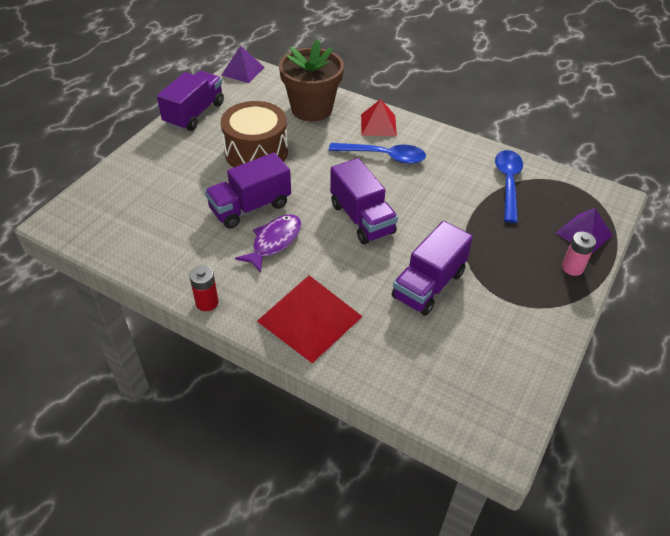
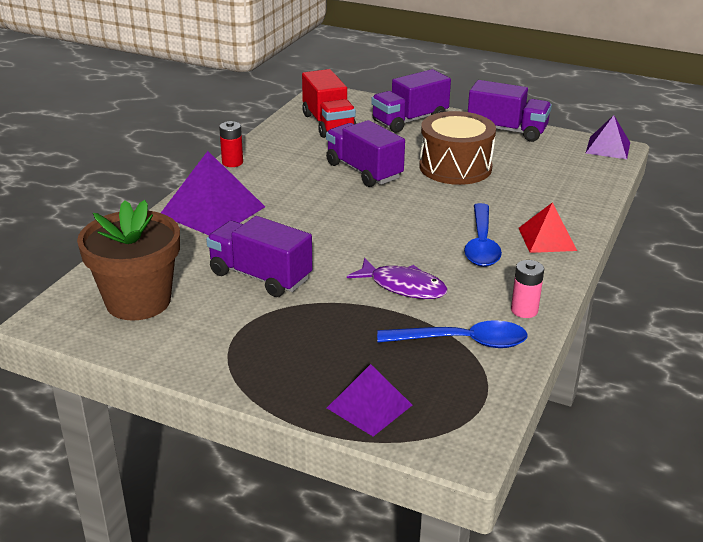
camera: 85 degrees right, 15 degrees down
(137, 223) = (328, 123): none -> red truck
(274, 242) = (314, 187): purple fish -> purple fish (403, 286)
(310, 318) = (212, 210): red pyramid -> purple pyramid
(312, 109) = (555, 193): brown flower pot -> brown flower pot (138, 301)
(362, 218) = (361, 233): purple truck -> purple truck (409, 120)
(572, 268) = (298, 388): pink battery -> pink battery (524, 310)

